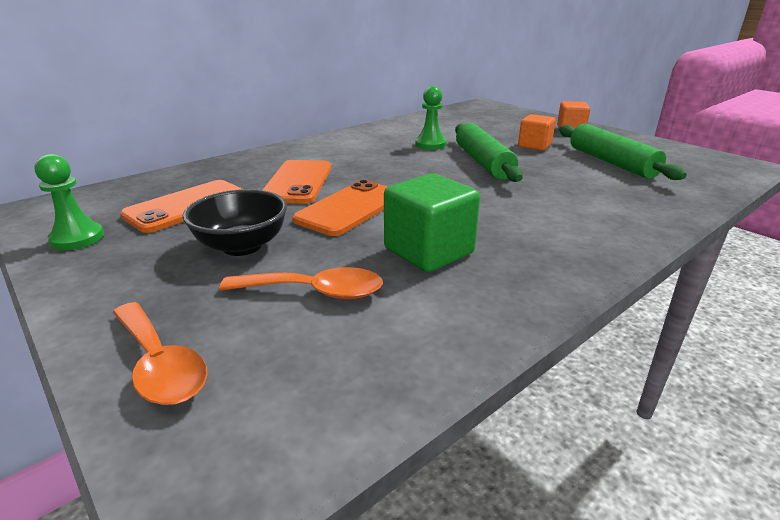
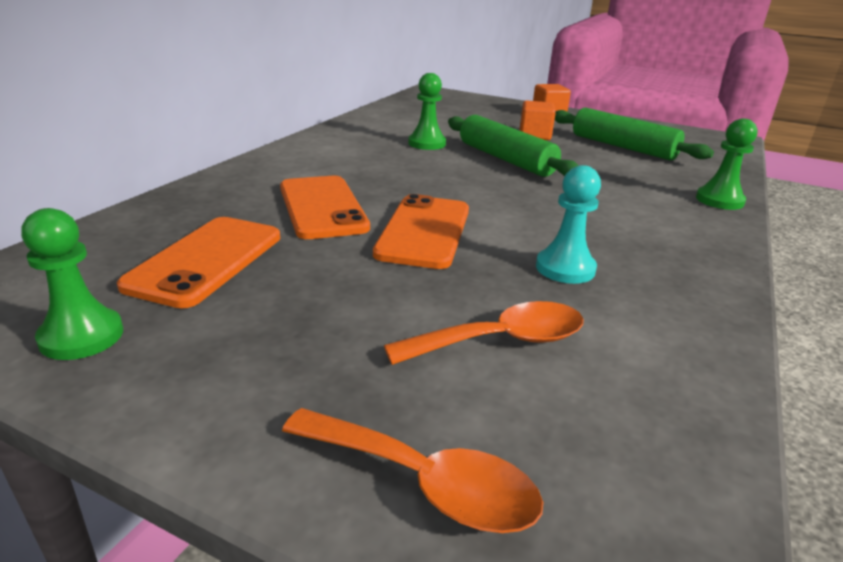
camera: 25 degrees left, 0 degrees up
(242, 246) = (346, 301): black bowl -> none
(428, 251) = (565, 268): green cube -> turquoise pawn
(654, 219) = (719, 200): none -> green pawn

